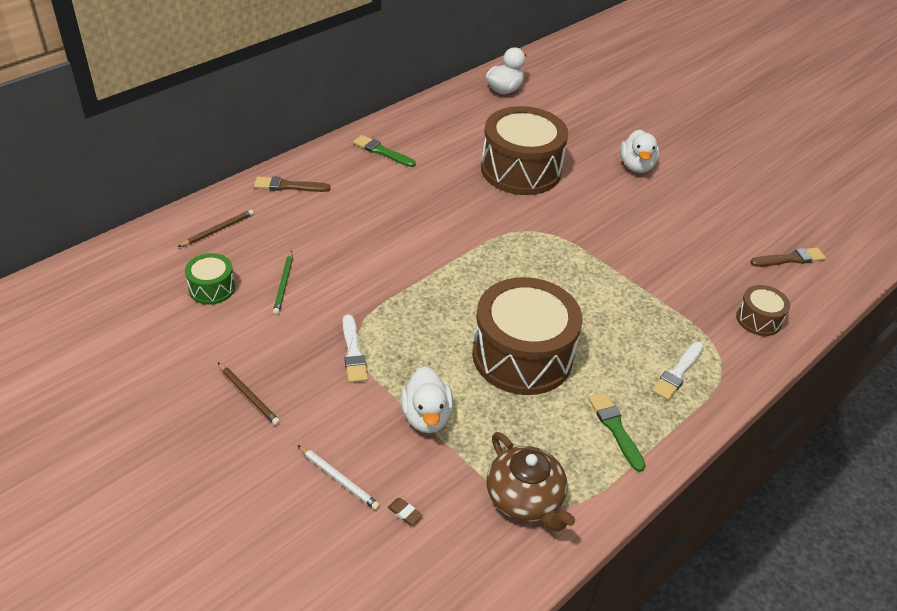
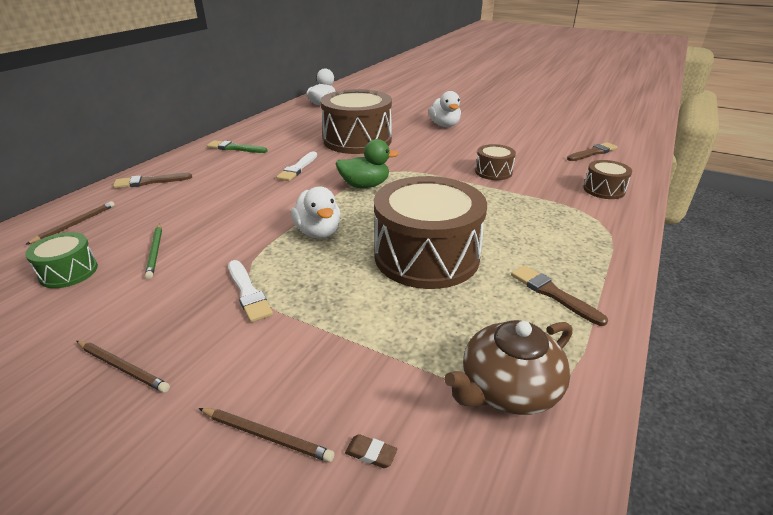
camera: 15 degrees left, 10 degrees down
(339, 479) = (267, 435): white pencil -> brown pencil
(426, 417) = (353, 333): white duck -> white duck (318, 232)
(501, 246) = (365, 185): none -> green duck
(525, 499) = (508, 388): brown teapot -> brown teapot turned 105 degrees clockwise
(615, 428) = (553, 294): green brush -> brown brush
(650, 261) = (493, 172): none -> brown drum
(677, 373) = (572, 237): white brush -> white brush (298, 168)

